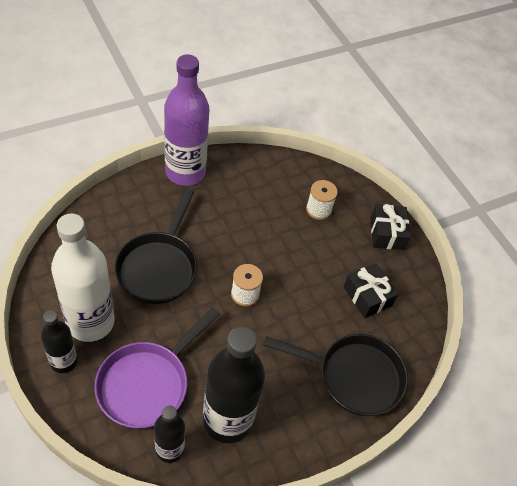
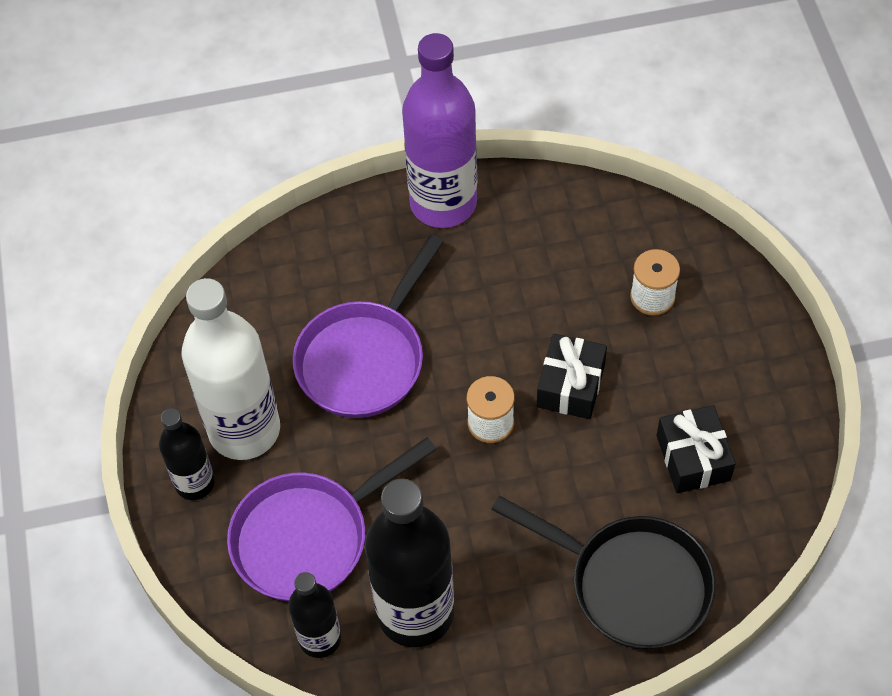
camera: 25 degrees right, 5 degrees up
(159, 267) = (365, 359): black pan -> purple pan
(387, 233) = (760, 355): black gift -> black gift (571, 385)

